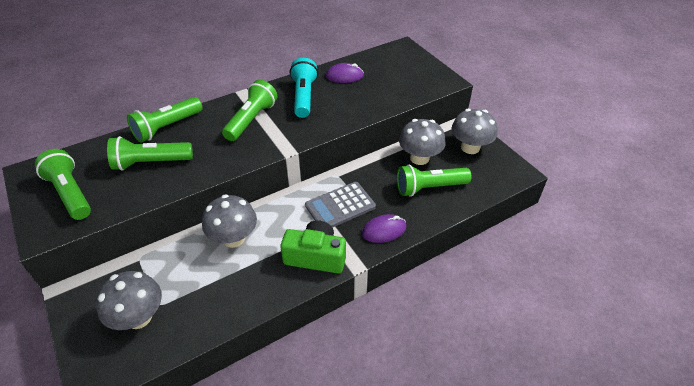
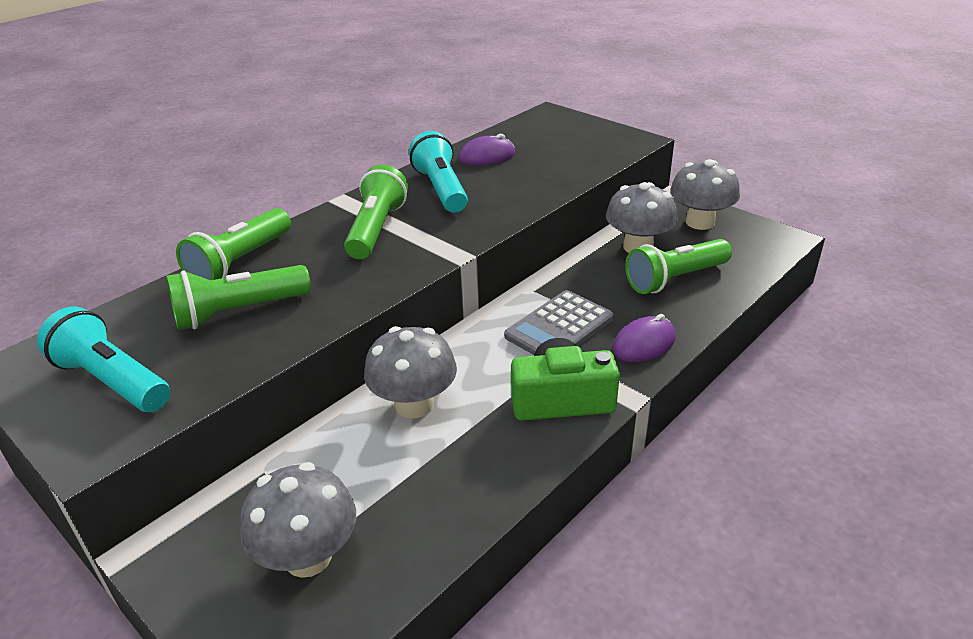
camera: 15 degrees left, 10 degrees down
(70, 193) = (112, 381): green flashlight -> turquoise flashlight

